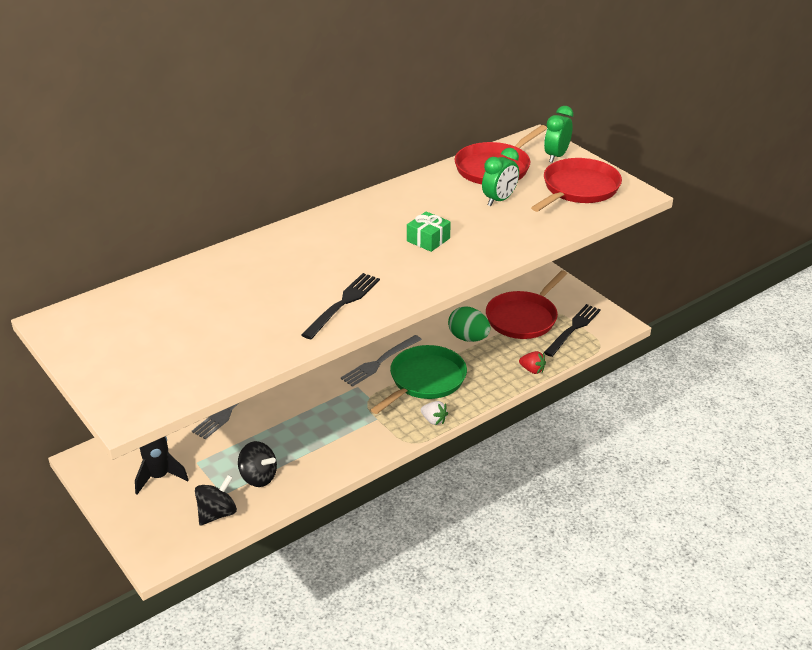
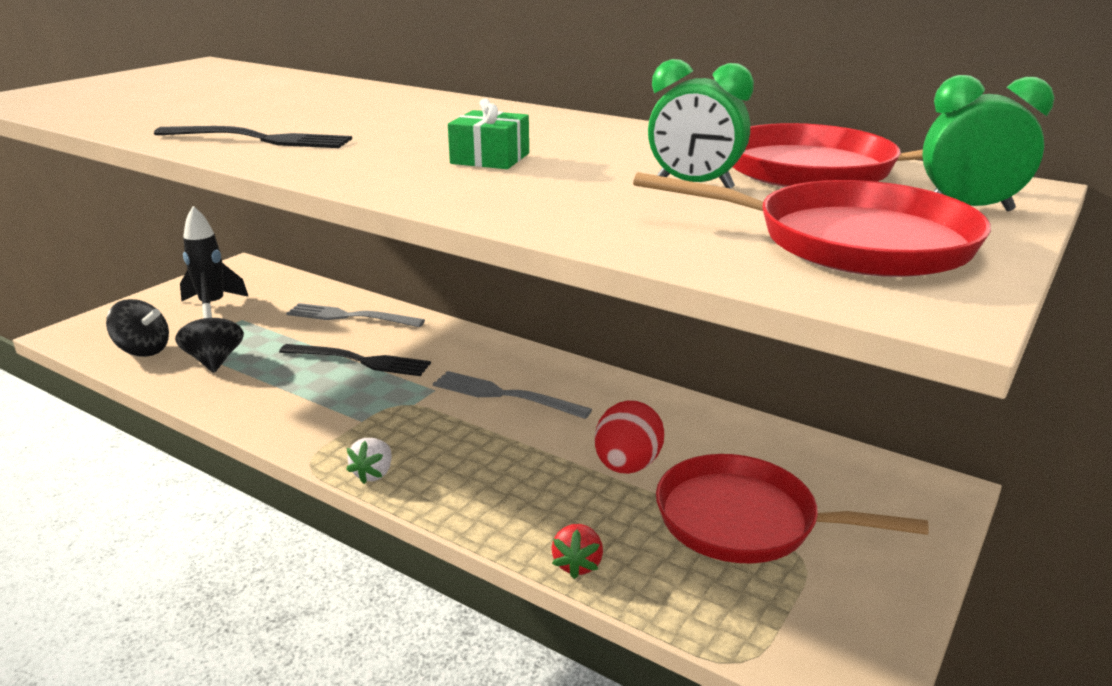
camera: 70 degrees right, 10 degrees down
(258, 477) = (214, 360): black spinning top -> black spinning top turned 150 degrees clockwise
(425, 380) = (479, 444): green pan -> none
(468, 338) = (627, 466): green egg -> red egg
(573, 328) = (770, 601): black fork -> black fork (361, 361)

